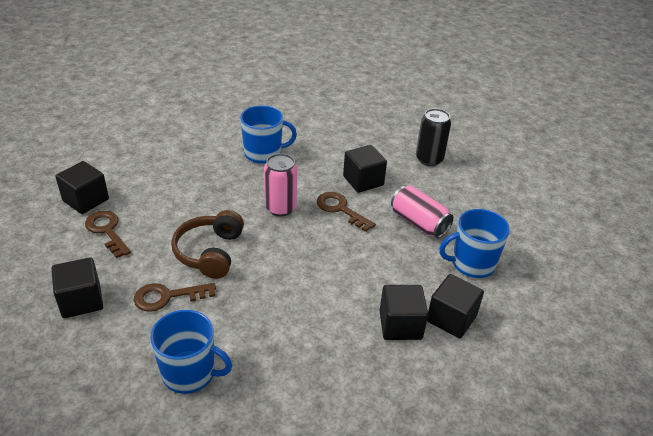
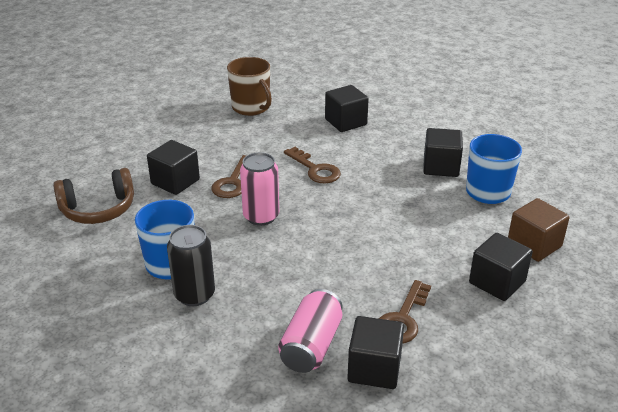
camera: 115 degrees left, 5 degrees down
(90, 356) = (534, 245): none -> brown cube
(167, 297) = (437, 234): brown key -> brown key (315, 169)
(210, 252) = (363, 234): brown headphones -> brown headphones (98, 209)
(419, 223) = (218, 139): pink can -> pink can (311, 345)
(429, 159) = (107, 154): black can -> black can (194, 295)
(451, 318) = (318, 105): black cube -> black cube (441, 167)
(472, 264) = (251, 108): blue mug -> brown mug

